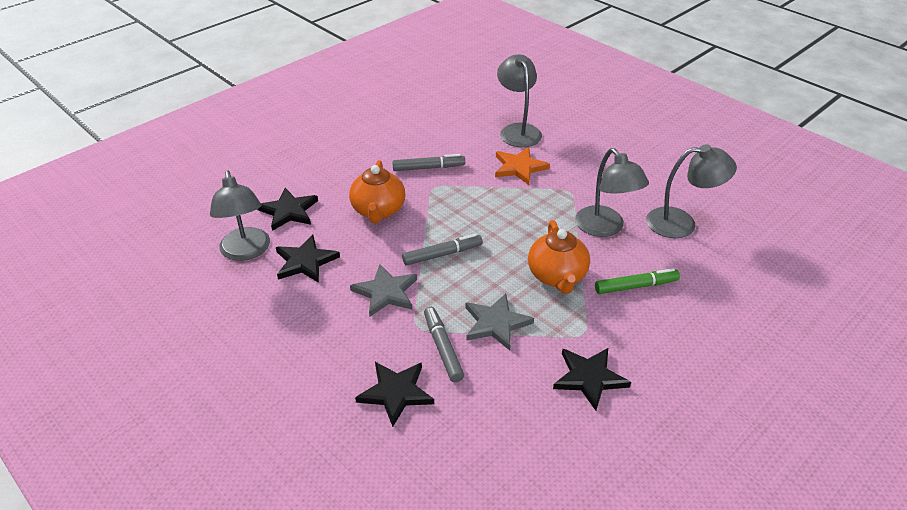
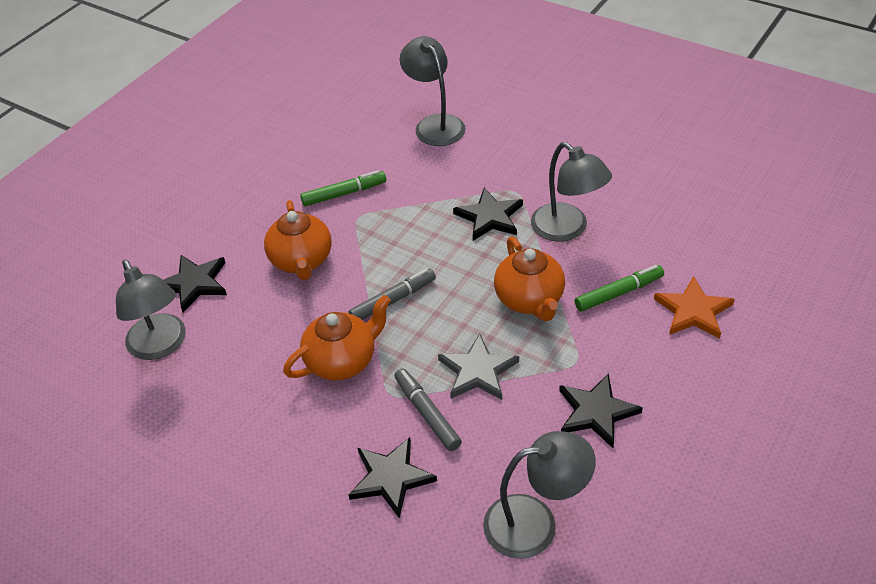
camera: 10 degrees left, 5 degrees up
(305, 261) = (236, 343): black star -> black star (490, 217)
(386, 292) = (342, 361): grey star -> orange teapot
(428, 168) = (344, 193): grey marker -> green marker
(519, 167) = (450, 172): orange star -> orange star (693, 311)
(681, 223) = (649, 206): grey lamp -> grey lamp (535, 523)

